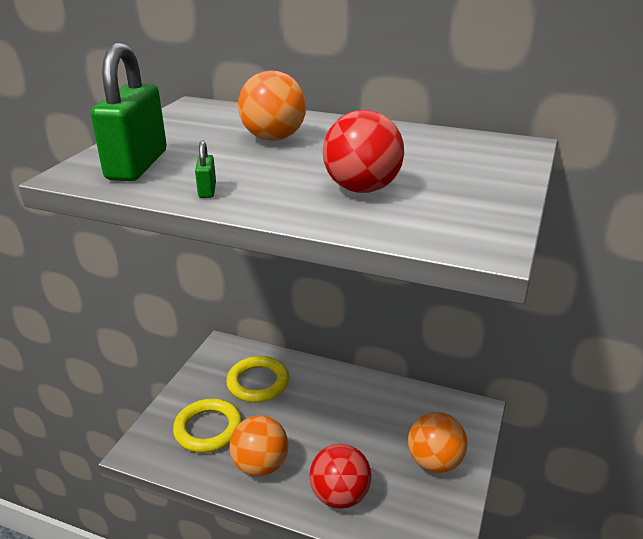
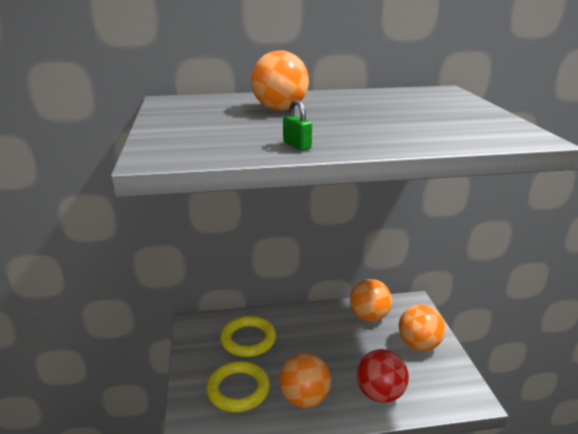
camera: 30 degrees left, 5 degrees down
(137, 165) = (203, 141): green padlock -> none
(362, 189) = (402, 125): red ball -> none
(405, 407) = (369, 316): none -> orange ball

